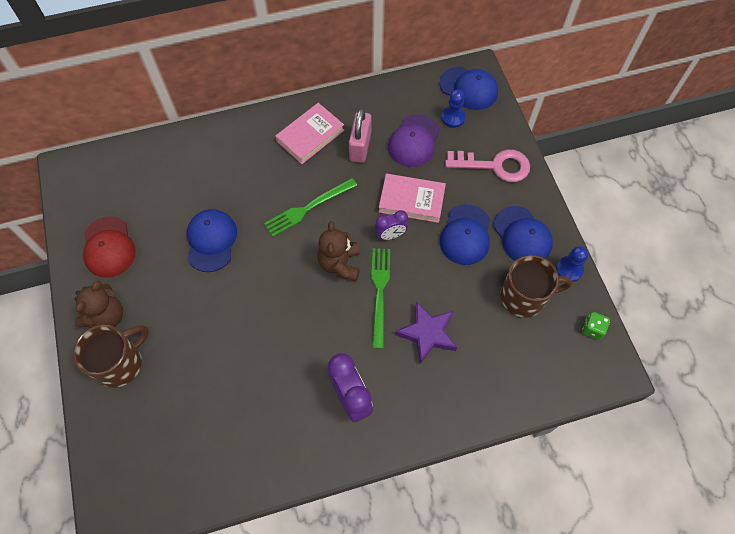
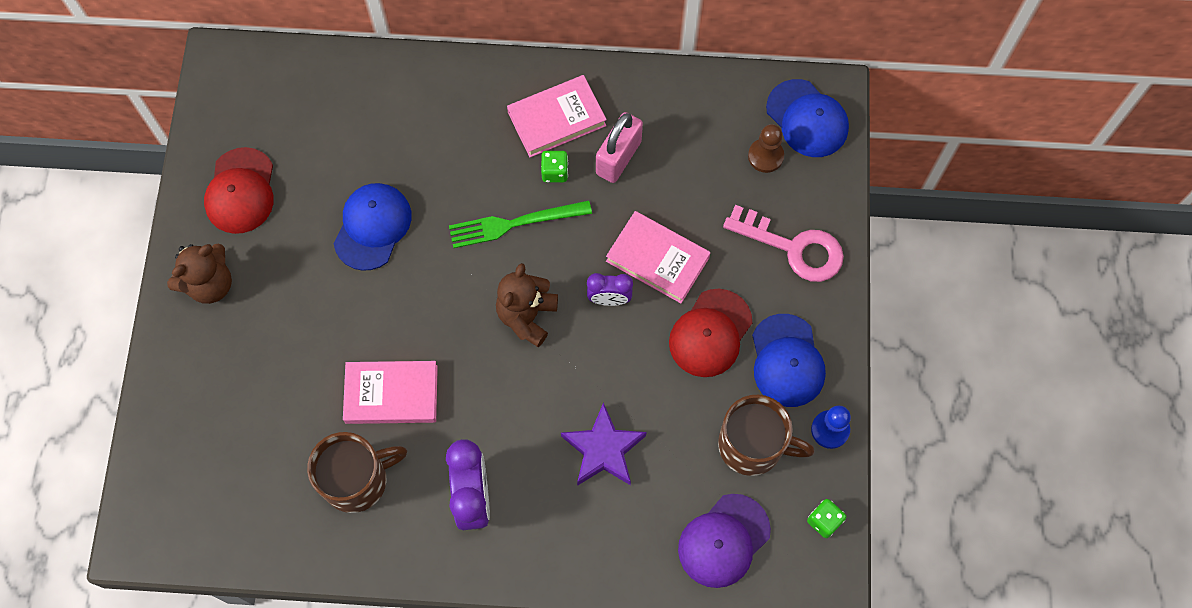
camera: 20 degrees right, 5 degrees up
(120, 363) = (207, 351): brown mug -> brown mug (357, 480)
(266, 347) = (391, 394): none -> pink book
(322, 168) = (555, 172): none -> green dice
(380, 292) = (563, 373): green fork -> none
(414, 141) = (696, 174): purple cap -> purple cap (723, 541)
(453, 117) = (765, 156): blue pawn -> brown pawn
(465, 235) = (710, 333): blue cap -> red cap

